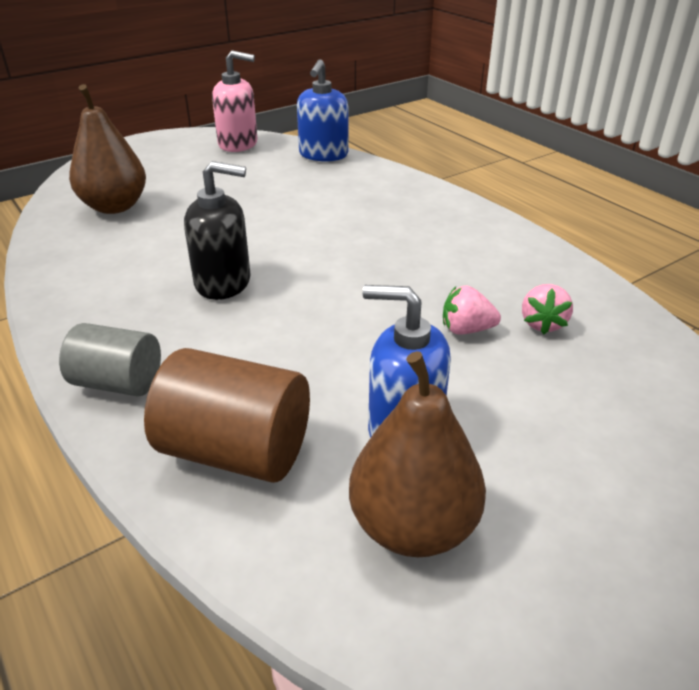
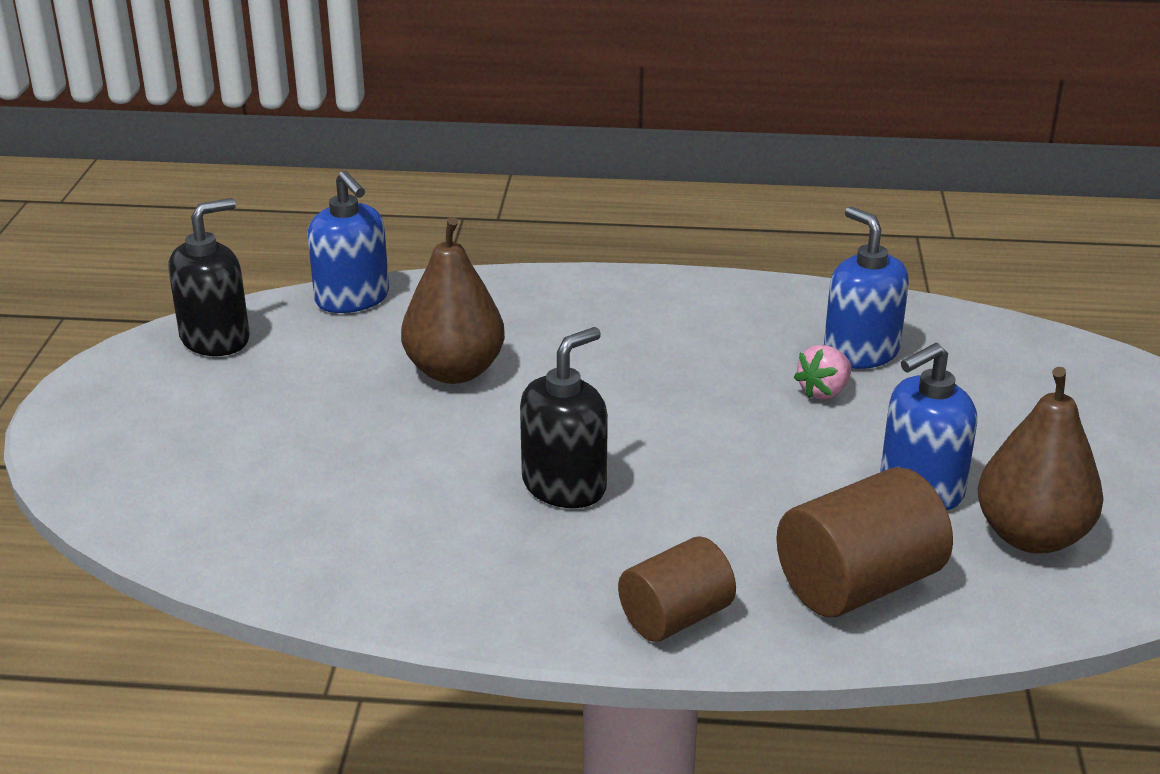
camera: 50 degrees left, 5 degrees down
(115, 206) = (255, 494): brown pear -> brown pear (454, 371)
(118, 383) = (675, 617): grey cylinder -> brown cylinder
(238, 144) = (215, 339): pink soap dispenser -> black soap dispenser
(542, 324) = (860, 352): pink strawberry -> blue soap dispenser

